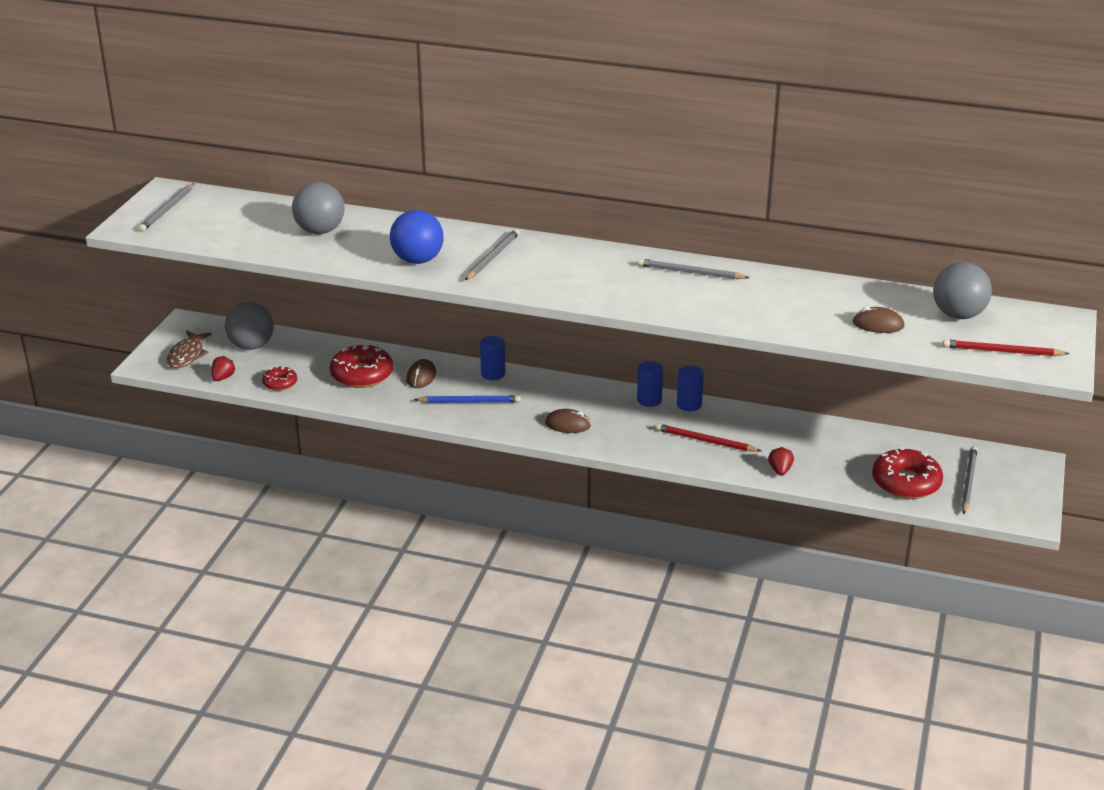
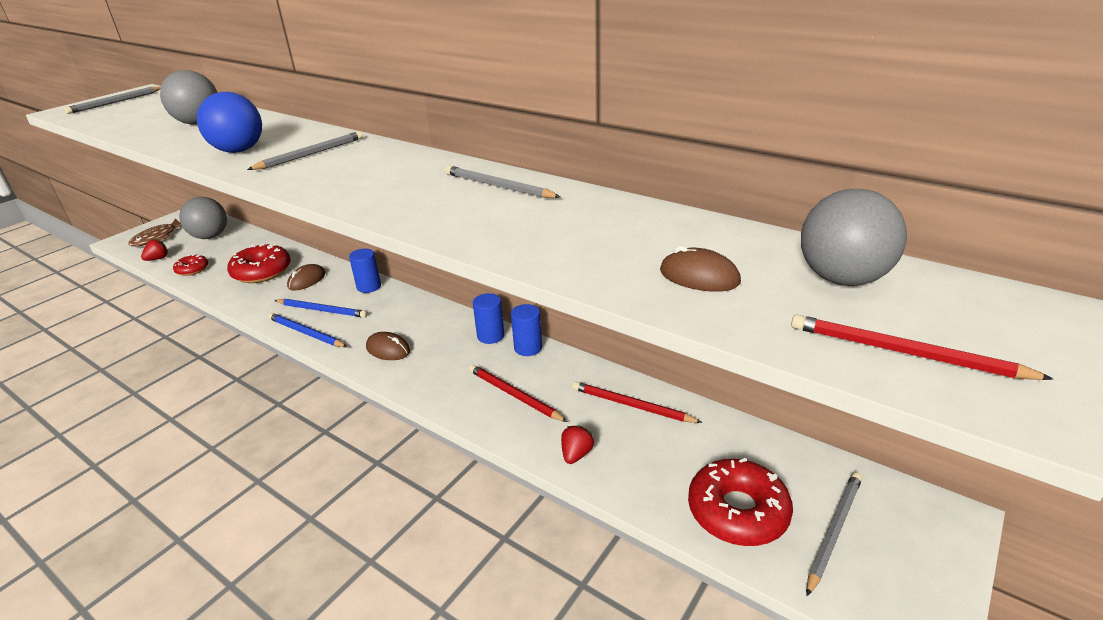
camera: 20 degrees right, 0 degrees up
(476, 423) = (306, 333): none -> blue pencil
(800, 433) = (632, 405): none -> red pencil

